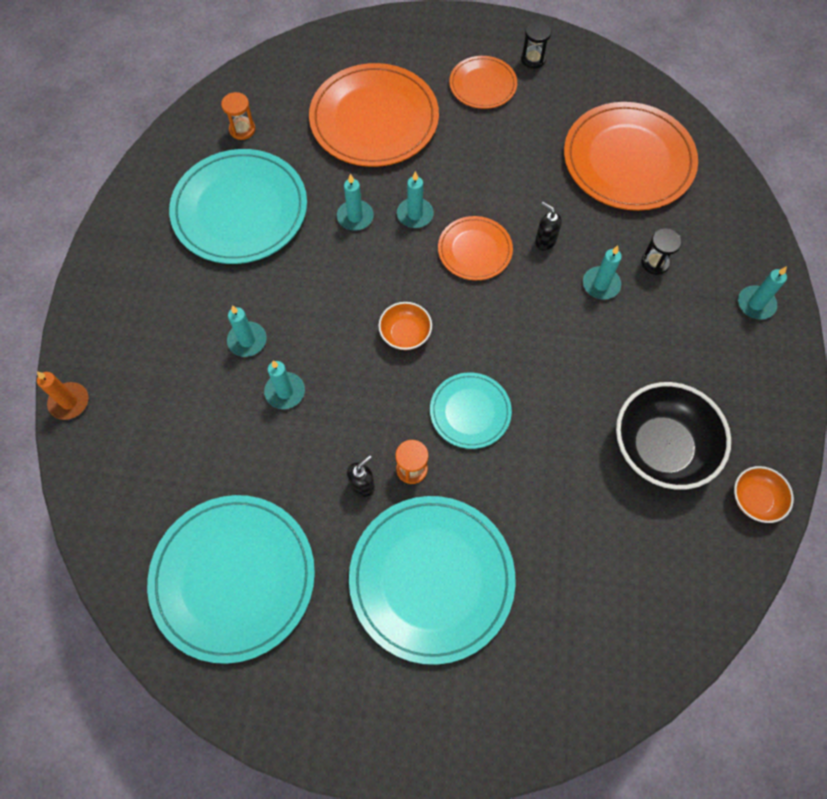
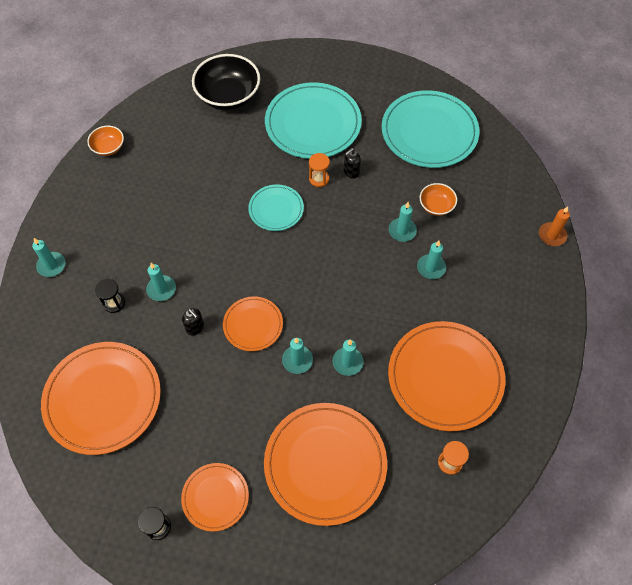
camera: 175 degrees left, 5 degrees down
(240, 210) = (445, 377): turquoise plate -> orange plate
(405, 334) = (315, 263): orange bowl -> orange bowl (436, 206)
(661, 447) = (155, 179): black bowl -> black bowl (228, 96)

